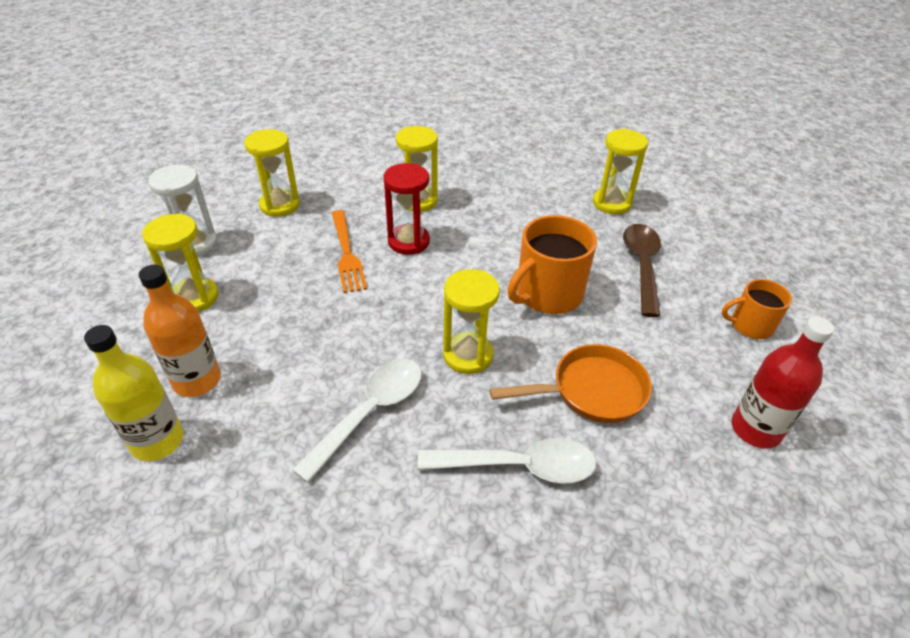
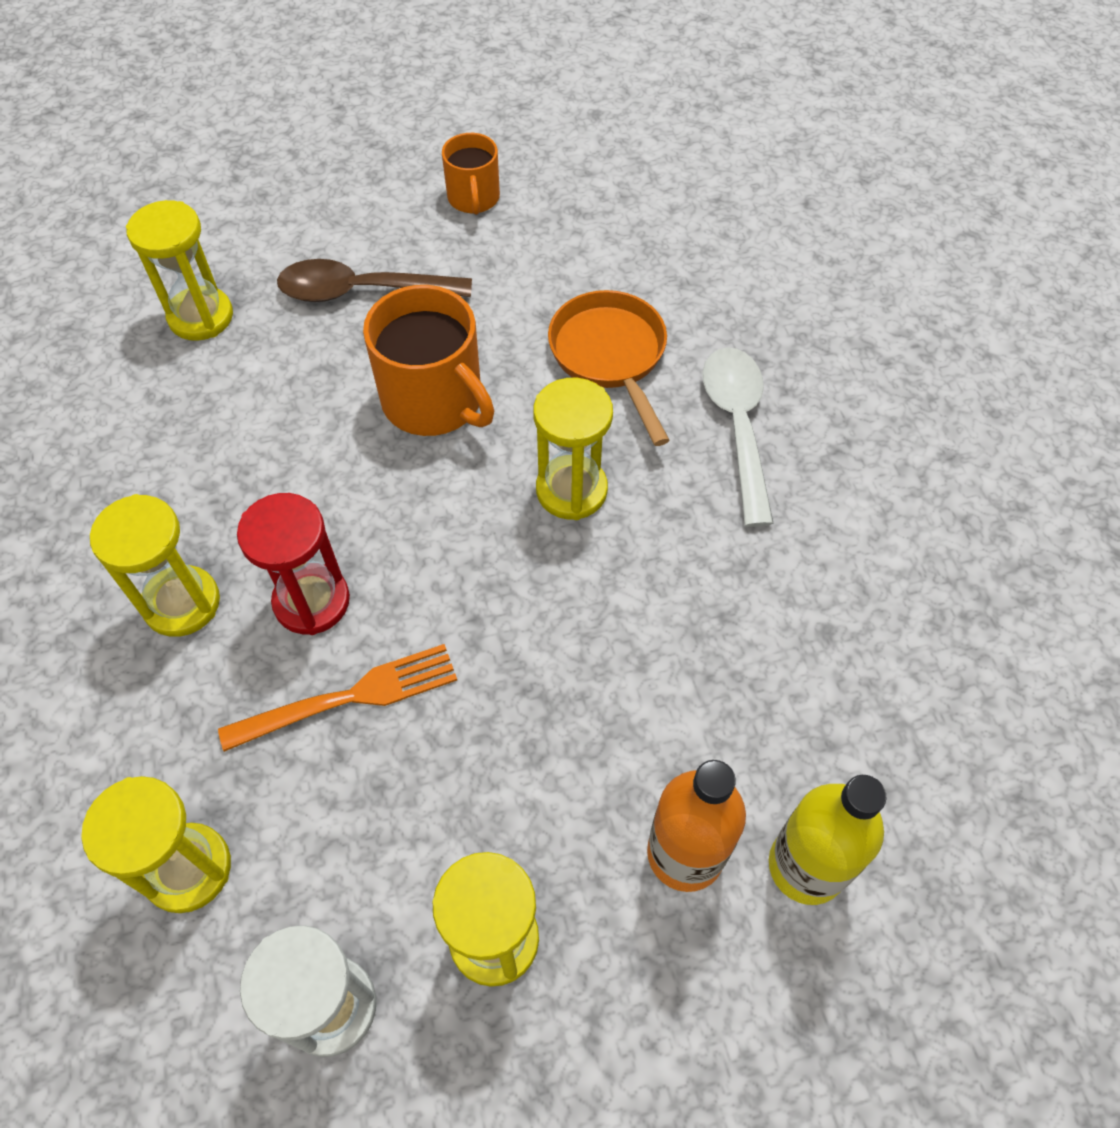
camera: 95 degrees left, 15 degrees up
(370, 412) = (694, 594): white spoon -> none
(755, 429) = (637, 219): red bottle -> none

